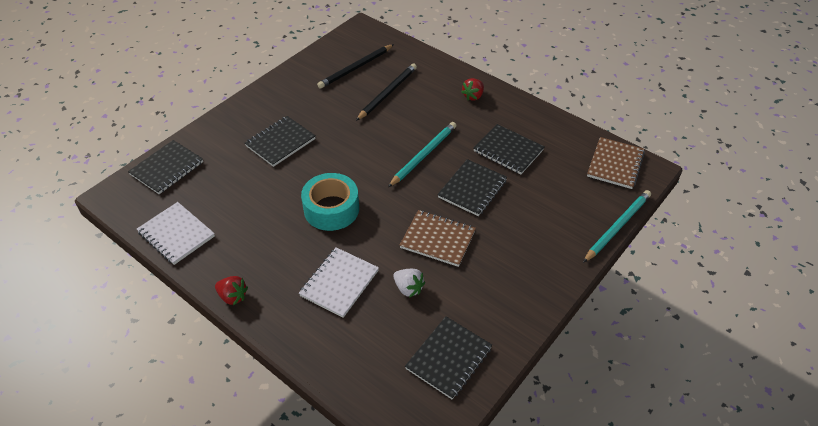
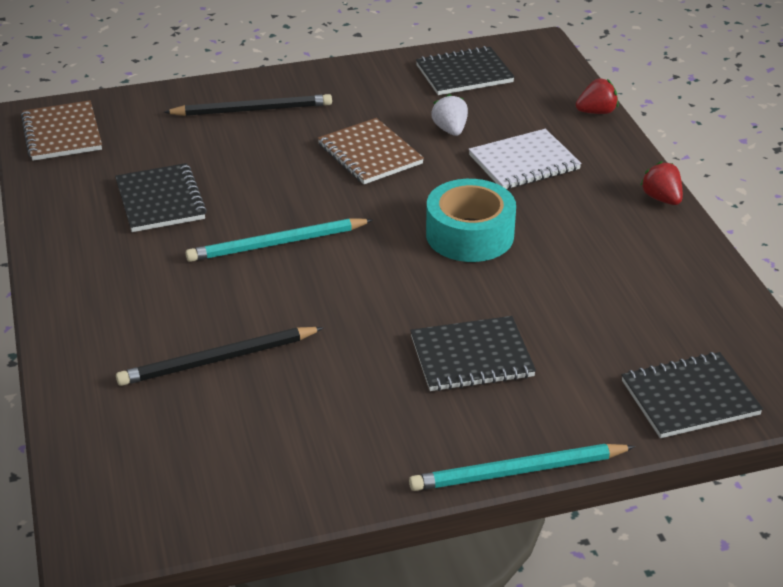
camera: 145 degrees left, 10 degrees down
(176, 234) = (709, 293): white notebook -> none
(356, 68) = (216, 438): black pencil -> black pencil (252, 110)
(472, 189) = (265, 181): black notebook -> none
(473, 96) = (96, 291): red strawberry -> red strawberry (596, 112)
(615, 164) = (62, 133): brown notebook -> brown notebook turned 75 degrees counterclockwise
(617, 227) = (161, 88): turquoise pencil -> turquoise pencil (518, 471)

